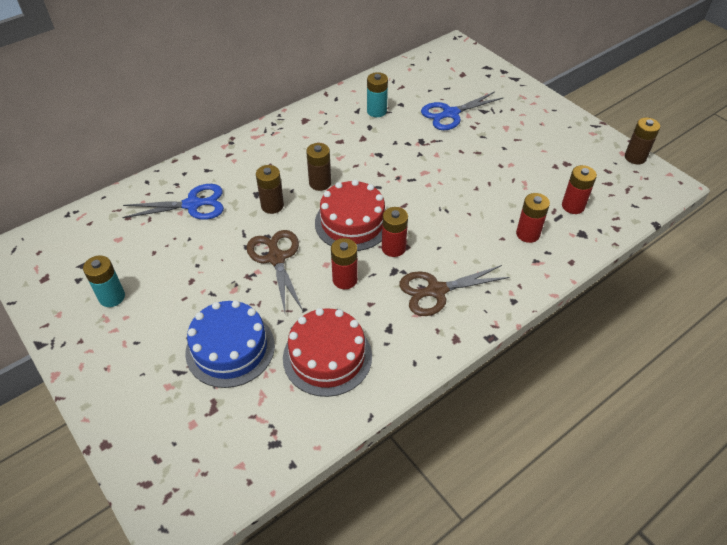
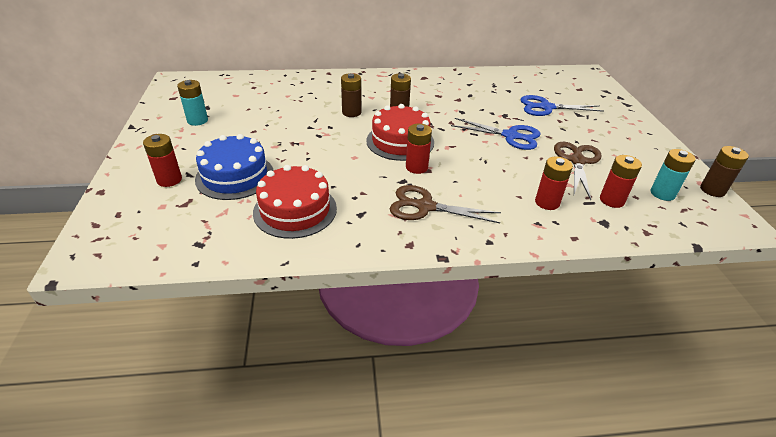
camera: 30 degrees right, 10 degrees down
(193, 204) = (300, 94): blue scissors -> blue scissors (511, 136)
(276, 258) = (323, 140): brown scissors -> brown scissors (577, 161)
(345, 279) = (358, 171): red battery -> red battery (169, 180)
(376, 111) = (484, 88): turquoise battery -> turquoise battery (662, 193)

